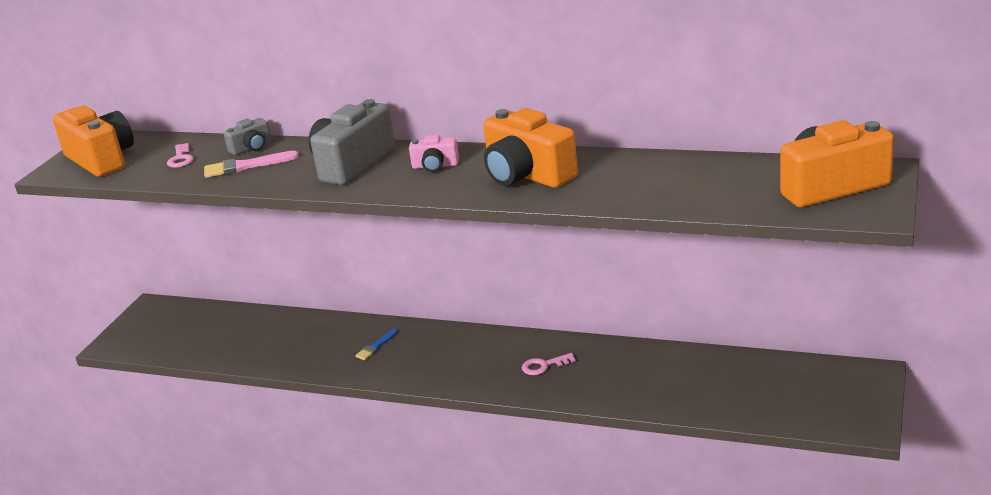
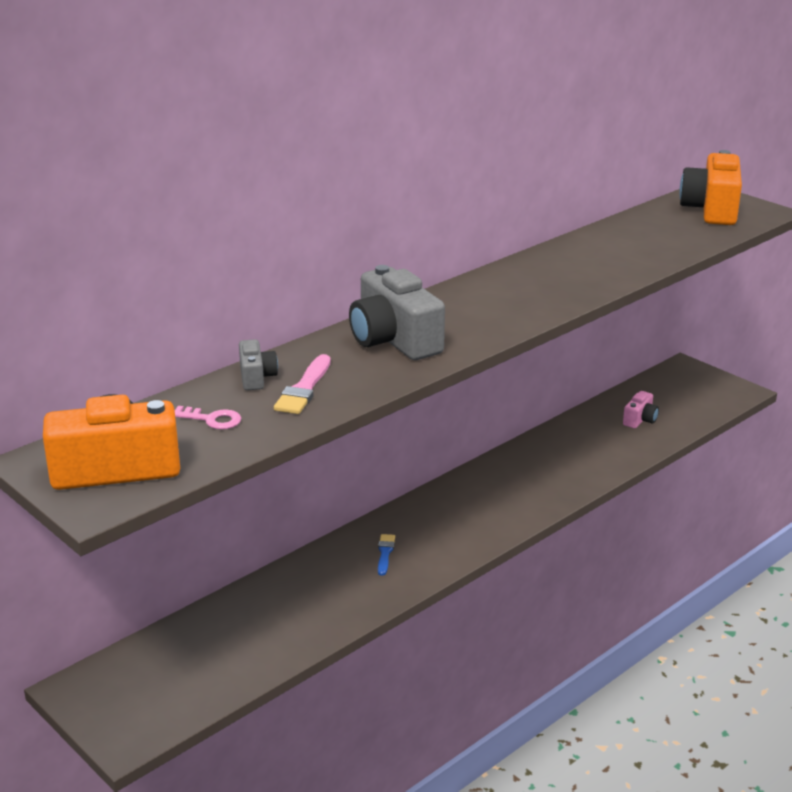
camera: 65 degrees left, 0 degrees up
(376, 346) = (385, 553): blue brush -> blue brush turned 150 degrees counterclockwise
(435, 166) = (462, 309): pink camera -> pink camera (640, 420)
(527, 175) = (542, 282): orange camera -> none
(544, 366) = (526, 480): pink key -> none

